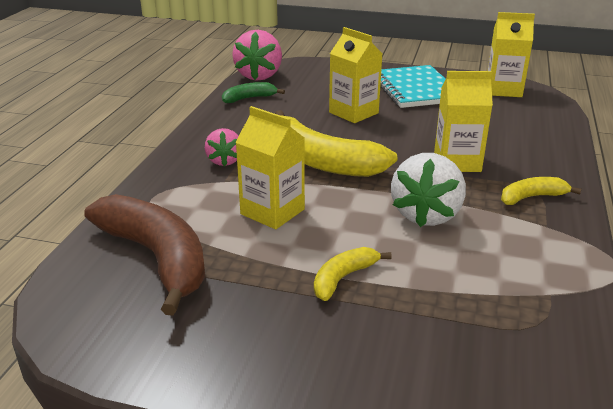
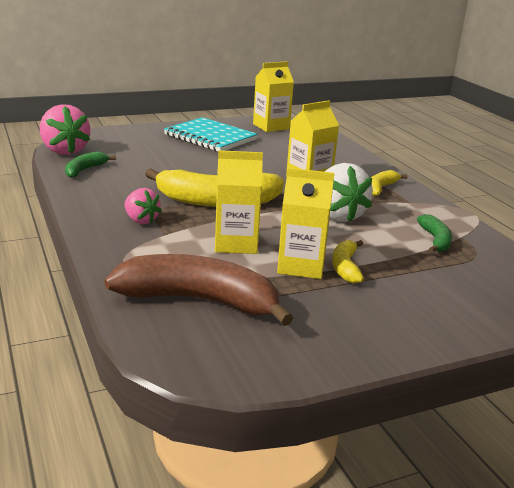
camera: 40 degrees left, 5 degrees down
(353, 113) = (190, 163): yellow carton -> yellow carton (301, 266)
(505, 286) = (435, 240): none -> green banana

